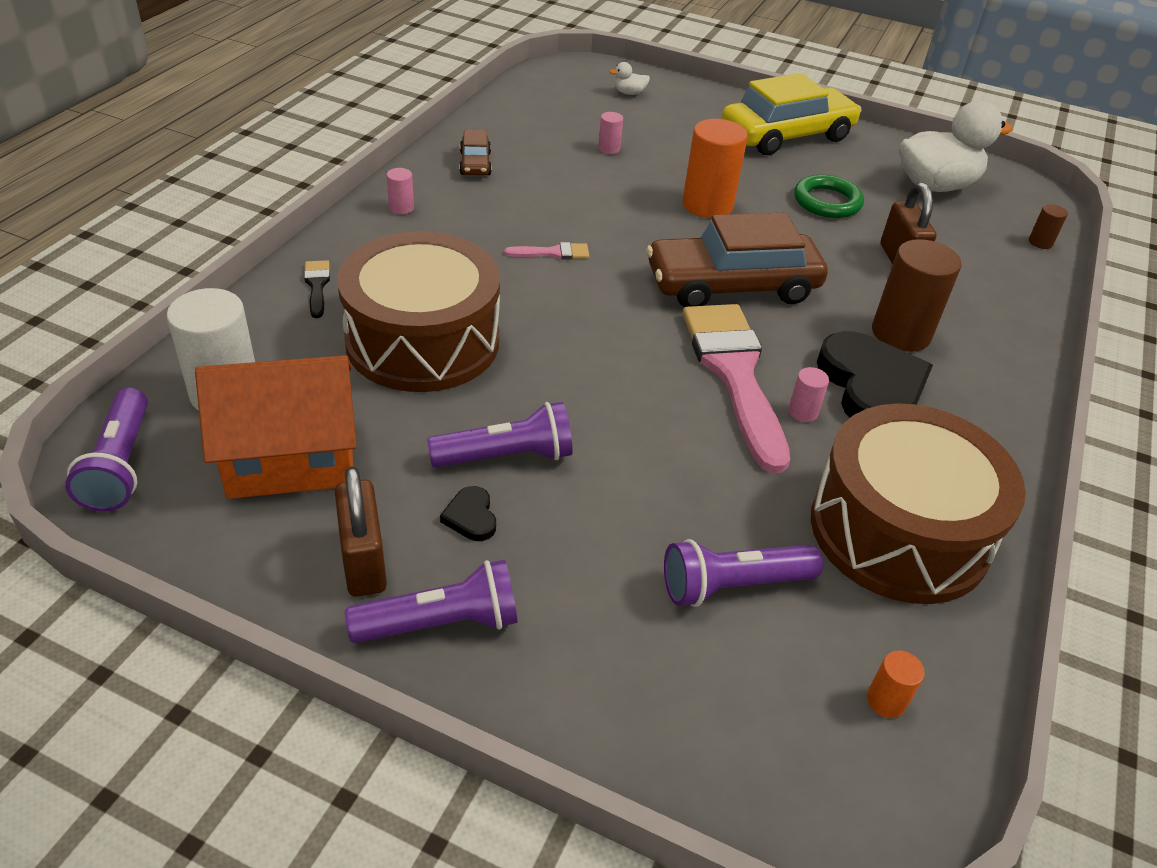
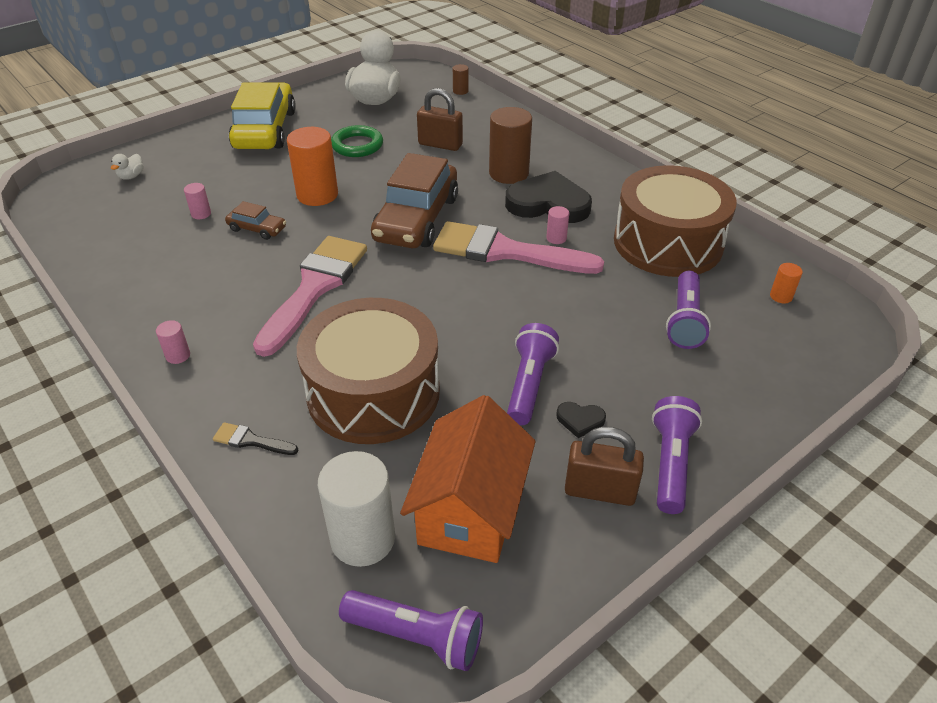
camera: 60 degrees left, 0 degrees up
(475, 163) = (151, 291): brown car -> brown car (257, 229)
(553, 253) = (314, 288): pink brush -> pink brush, size x2.47

